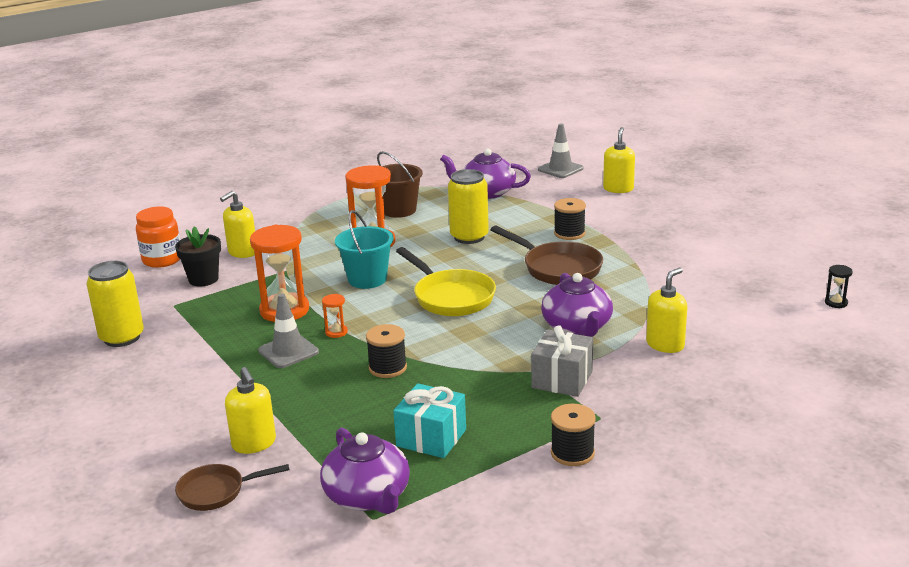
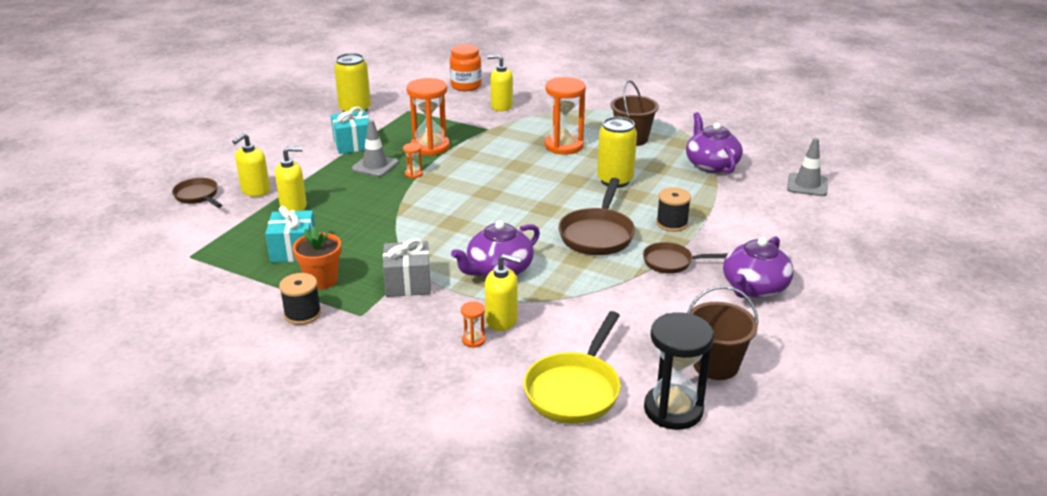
camera: 60 degrees right, 5 degrees up
(203, 279) = (451, 107): black flower pot -> none
(215, 355) = (353, 144): none -> turquoise gift
(367, 279) = (502, 161): turquoise bucket -> none
(368, 496) = (213, 247): purple teapot -> purple teapot (754, 287)
(387, 368) = (377, 207): black spool -> none
(451, 297) = (503, 201): yellow pan -> yellow pan (575, 390)
(513, 430) = (321, 280): none -> orange flower pot
(618, 189) = (800, 225): yellow soap dispenser -> yellow soap dispenser (294, 206)
(631, 250) = (671, 262): none -> brown pan
(687, 365) = (473, 340): none -> orange hourglass
(788, 272) = (715, 365): none -> brown bucket
(836, 303) = (673, 409): black hourglass -> black hourglass, size x2.28

